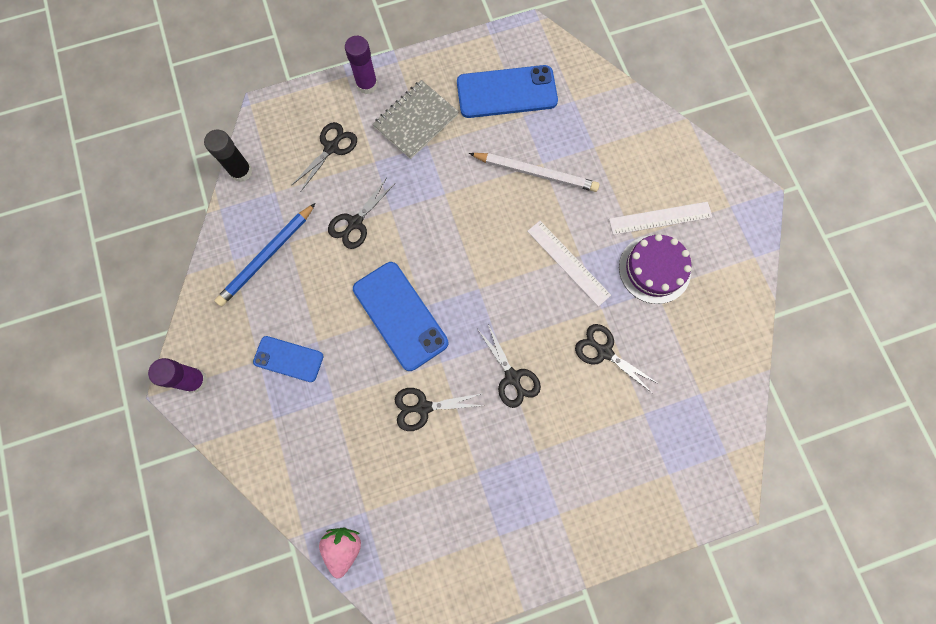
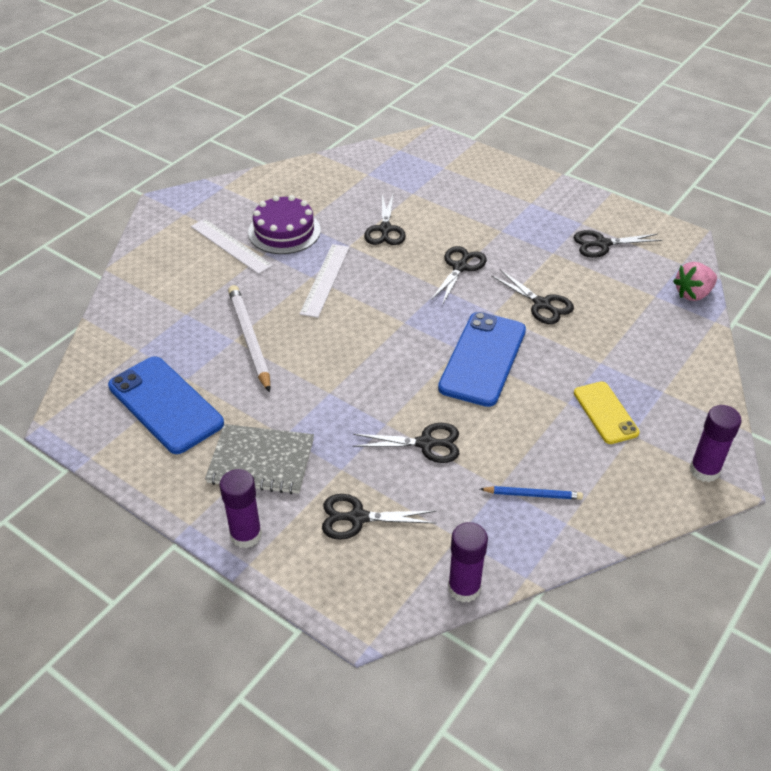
camera: 125 degrees left, 30 degrees down
(241, 171) = (464, 588): black glue stick -> purple glue stick
(267, 256) = (533, 495): blue pencil -> blue pencil, size x0.56
(288, 359) = (605, 413): blue phone -> yellow phone
(457, 527) = (602, 244): none -> black scissors

